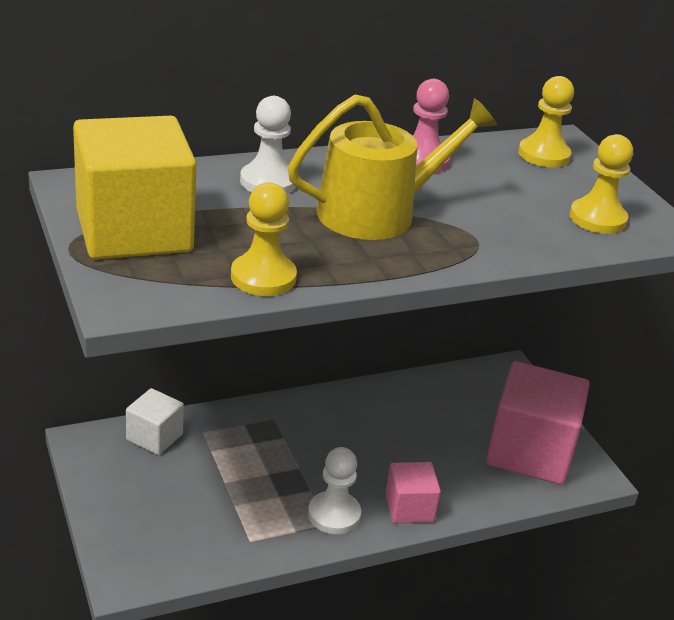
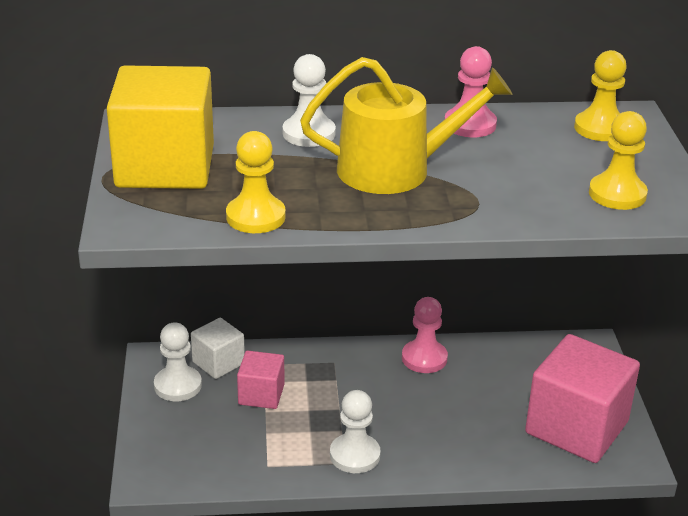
camera: 20 degrees right, 0 degrees up
(120, 468) = (178, 385): none -> white pawn
(361, 403) = (424, 358): none -> pink pawn
(409, 508) = (430, 461): pink cube -> pink cube (261, 394)

